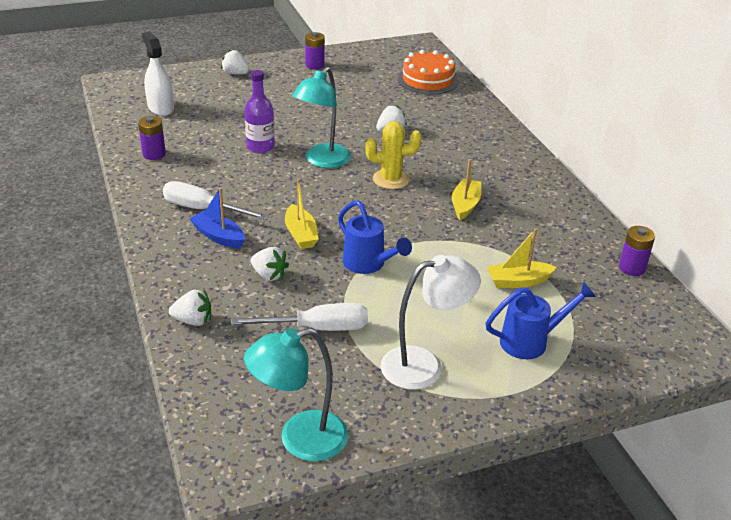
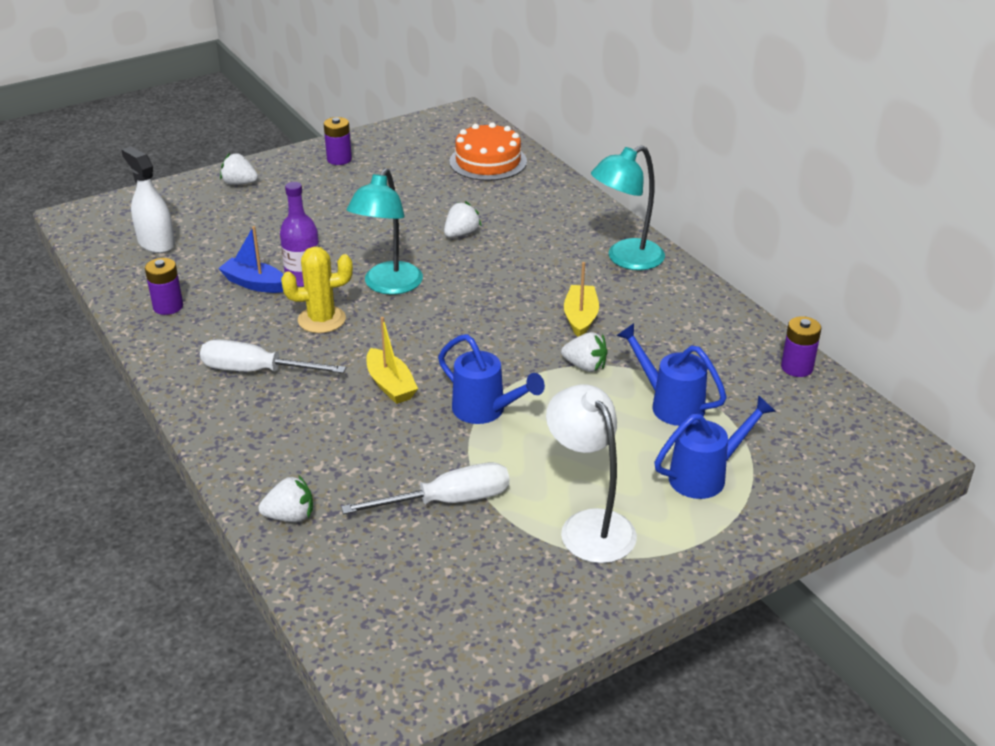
camera: 10 degrees left, 0 degrees up
(218, 236) = (287, 403): blue boat -> blue boat (254, 284)
(269, 275) = (367, 443): white strawberry -> white strawberry (585, 366)
(300, 439) = (468, 641): turquoise lamp -> turquoise lamp (625, 259)
(391, 179) = (480, 298): yellow cactus -> yellow cactus (322, 320)
(424, 365) = (589, 525): white lamp -> white lamp turned 90 degrees counterclockwise
(518, 281) = (670, 404): yellow boat -> blue watering can

